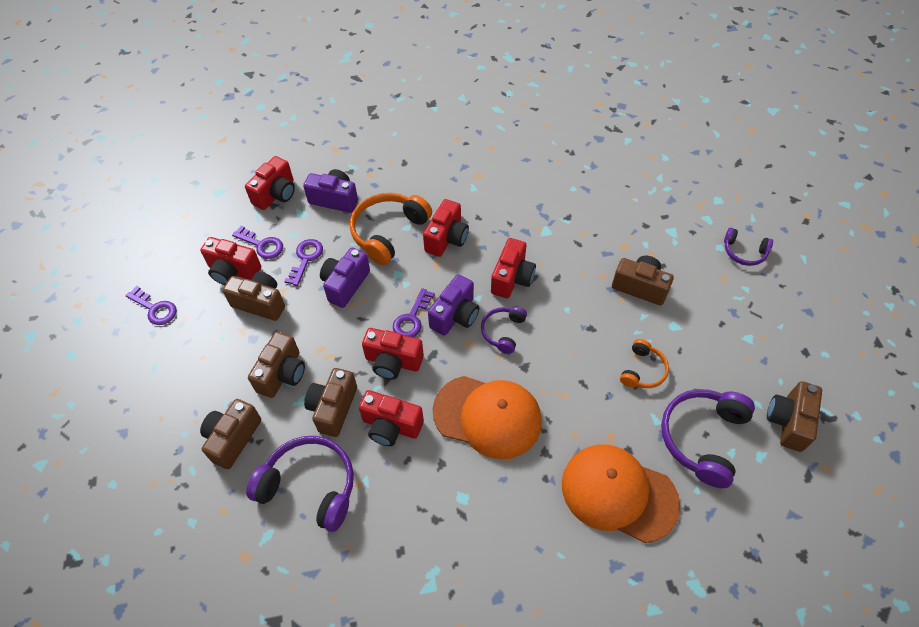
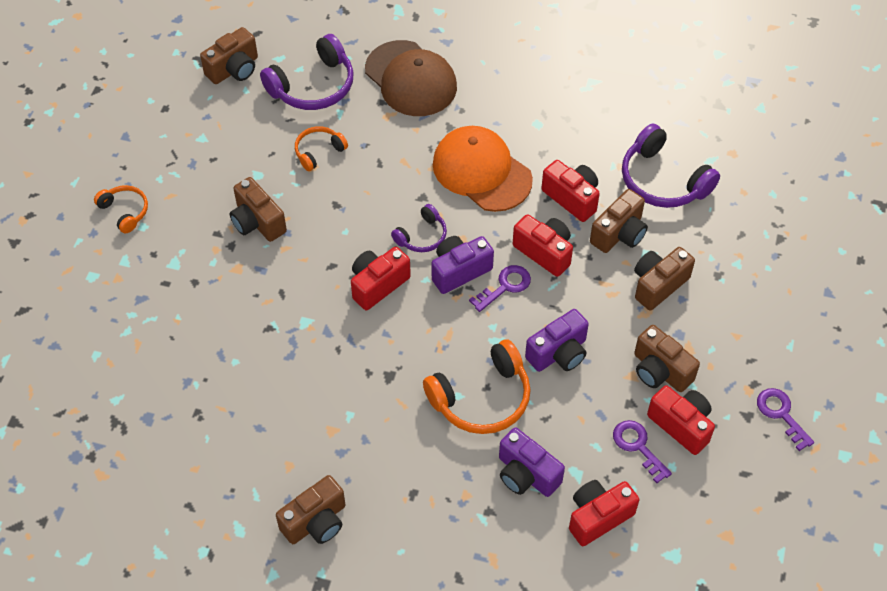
camera: 155 degrees left, 0 degrees up
(233, 438) = (722, 245): brown camera -> brown camera (316, 522)
(305, 259) = (592, 404): purple key -> none
(447, 238) = (419, 361): red camera -> none
(618, 493) = (411, 79): orange cap -> brown cap
(744, 252) = (125, 211): purple headphones -> orange headphones

